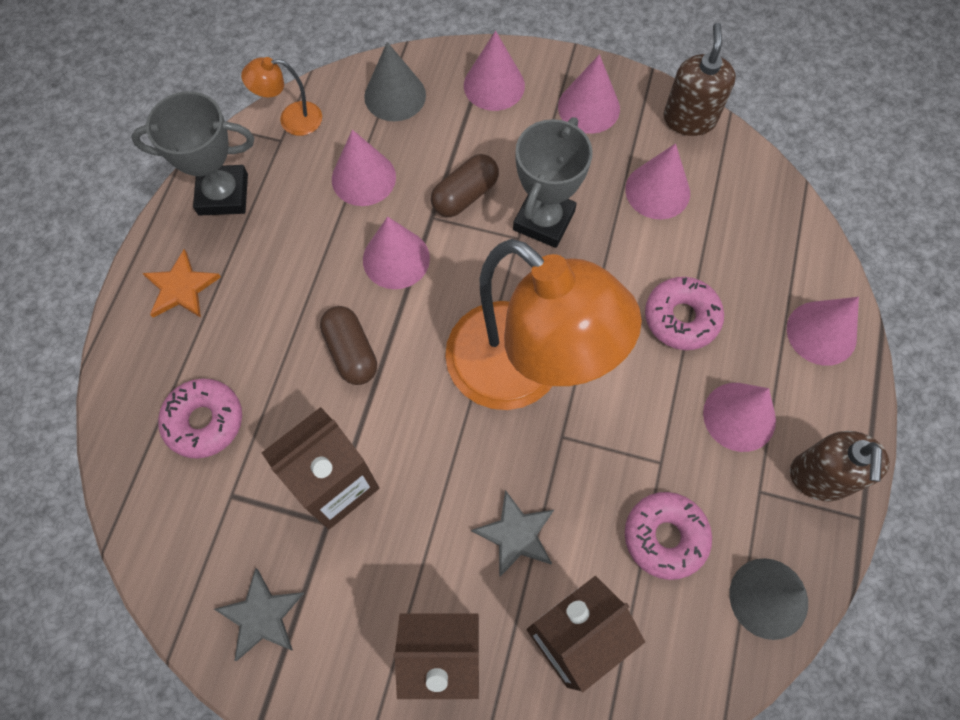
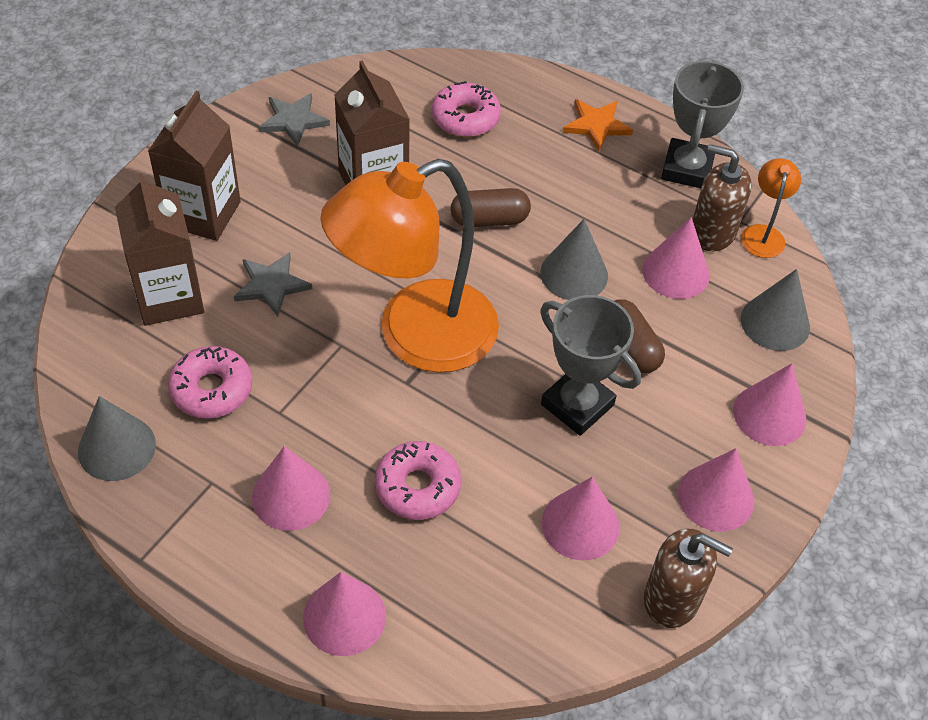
camera: 105 degrees right, 15 degrees down
(396, 259) = (574, 274): pink cone -> grey cone
(820, 477) = (197, 541): brown soap dispenser -> brown soap dispenser (712, 232)

